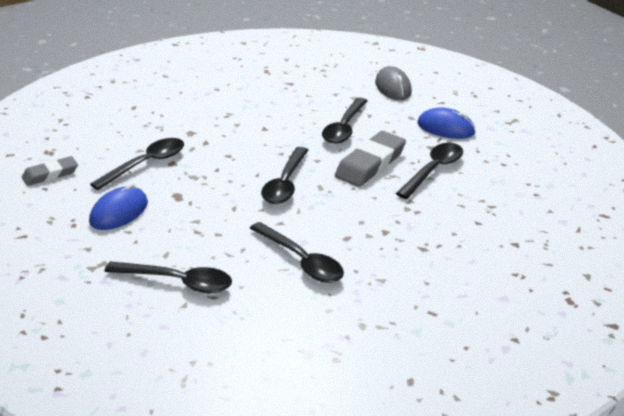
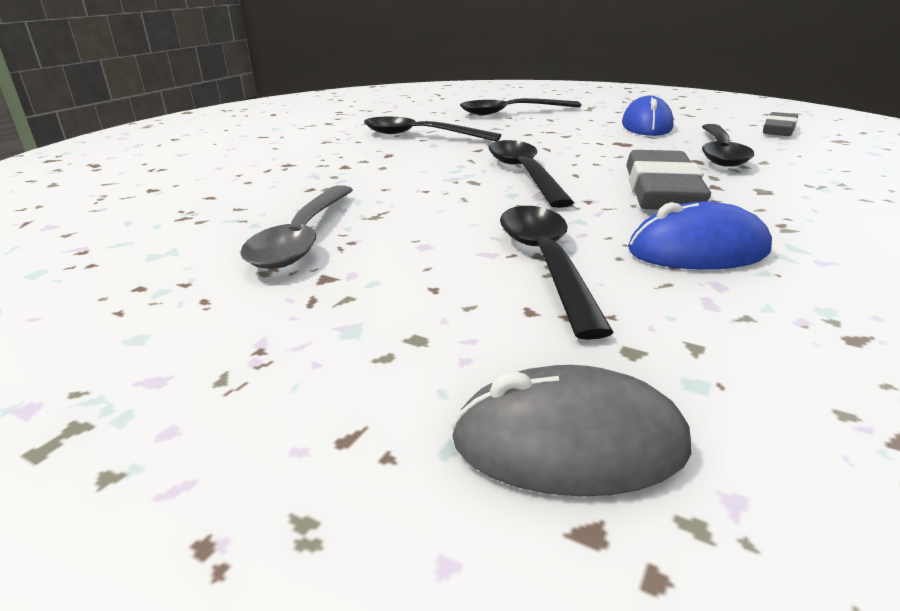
camera: 155 degrees right, 5 degrees down
(370, 164) = (428, 220): grey eraser -> grey eraser (661, 191)
(393, 87) = (568, 444): grey mouse -> grey mouse turned 45 degrees counterclockwise
(433, 170) = (303, 238): black spoon -> grey spoon
(445, 128) = (301, 333): blue mouse -> blue mouse (697, 251)

